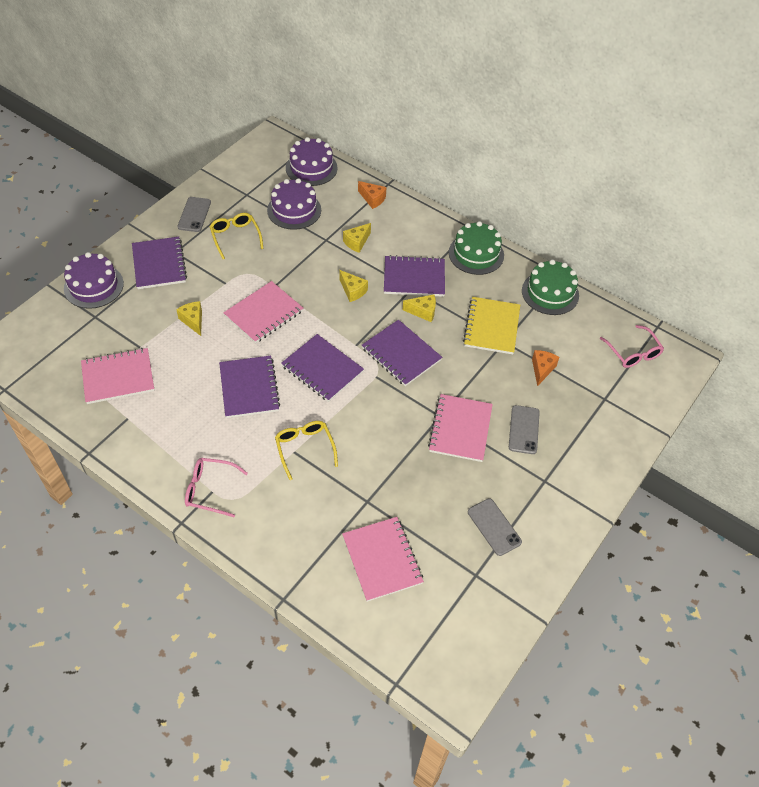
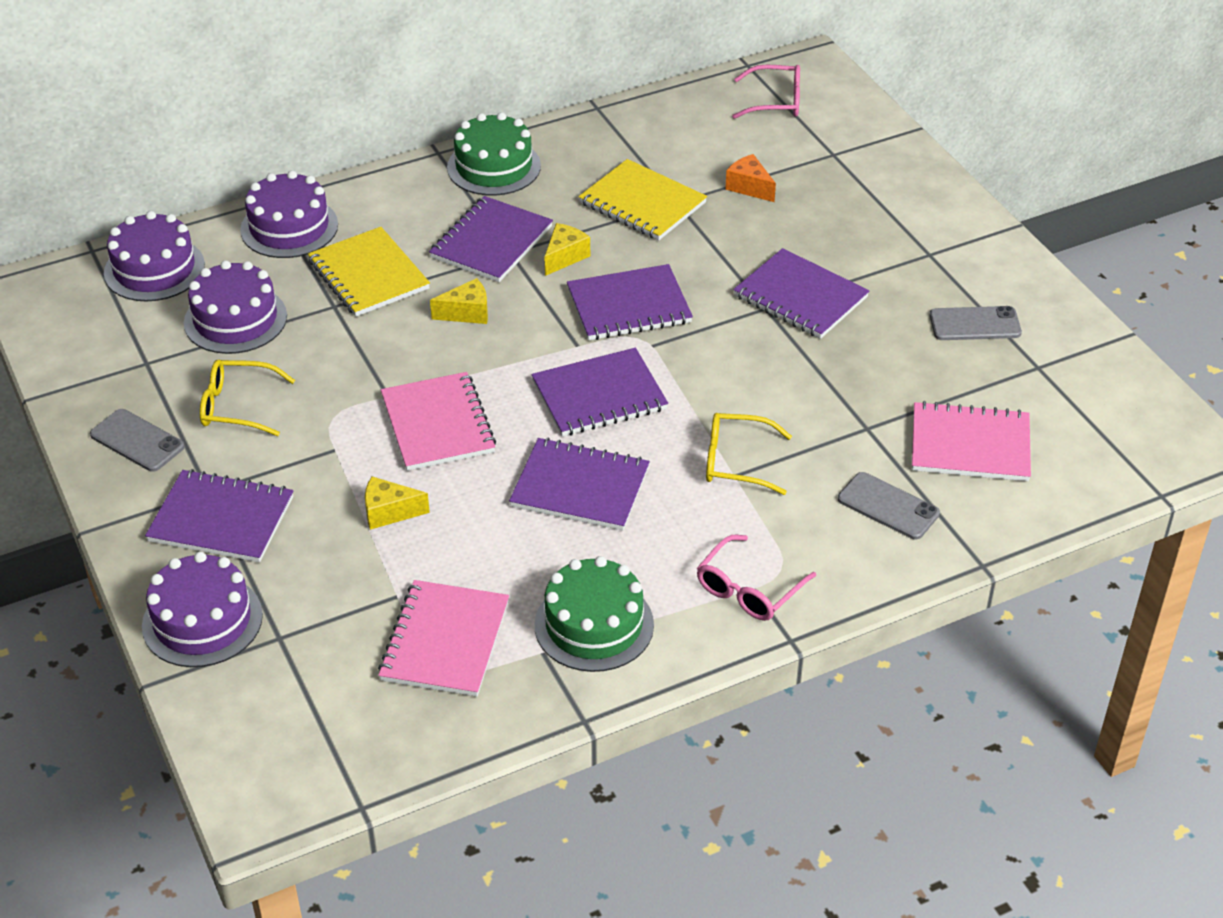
camera: 60 degrees left, 10 degrees down
(357, 242) = (368, 275): yellow cheese -> yellow notebook
(372, 199) = (289, 227): orange cheese -> purple cake
(460, 429) = (800, 297): pink notebook -> purple notebook
(524, 430) = (838, 241): grey phone -> grey phone (888, 506)
(550, 293) = (621, 129): green cake -> green cake (594, 625)

